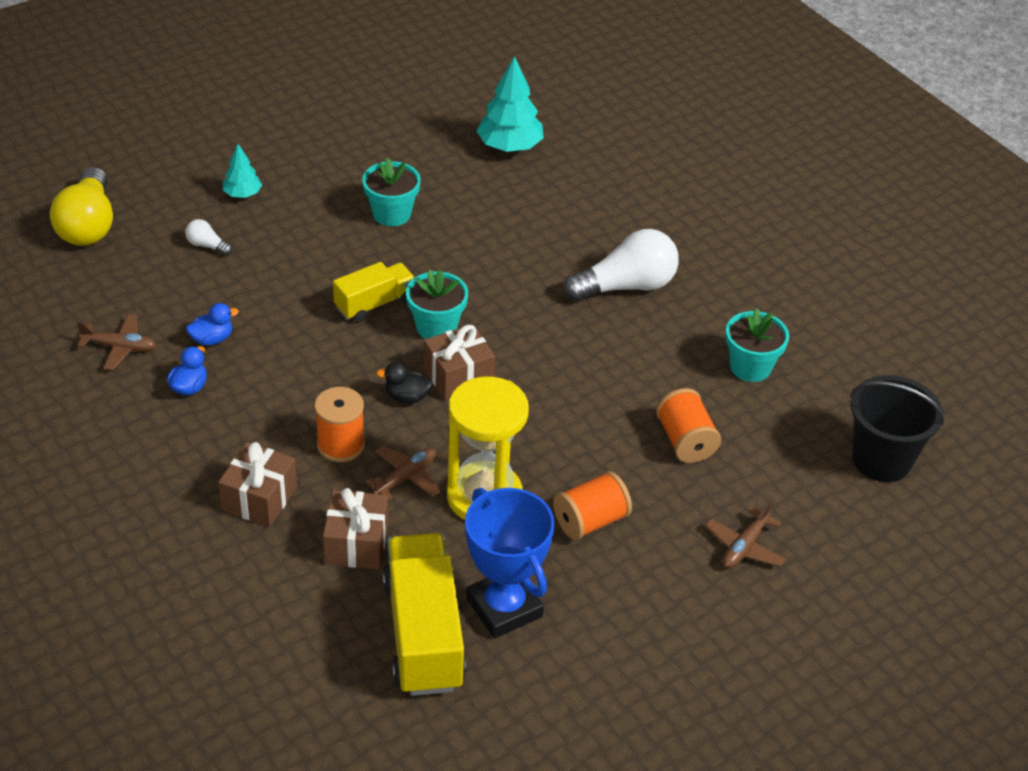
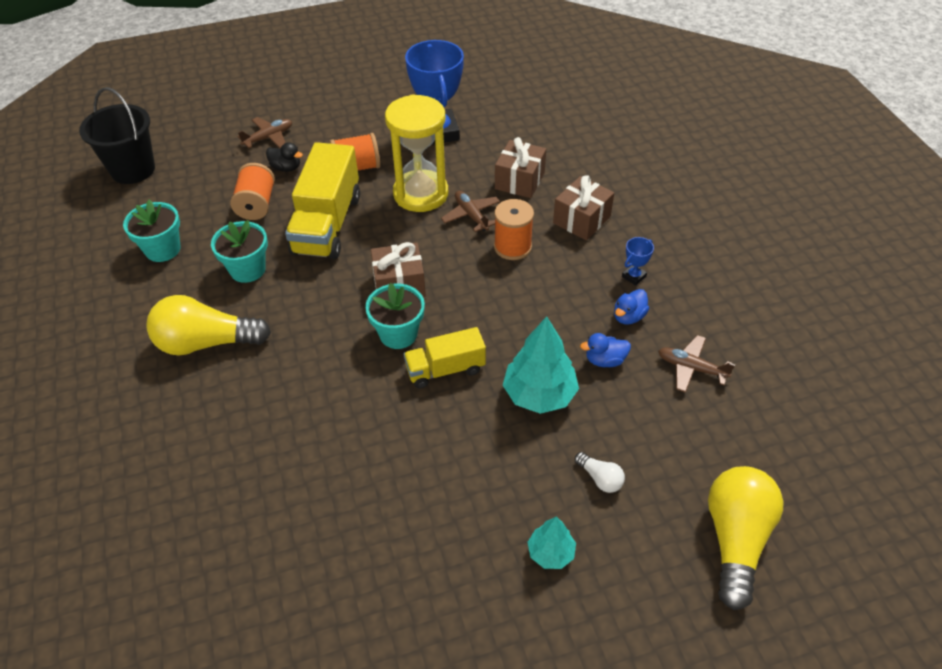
camera: 160 degrees left, 5 degrees up
(186, 434) = (633, 276): none -> blue trophy
(391, 214) = (388, 483): turquoise flower pot -> turquoise flower pot (247, 269)
(406, 477) = (471, 215): brown plane -> brown plane turned 90 degrees clockwise
(407, 397) = (448, 275): black duck -> black duck (286, 168)
(423, 633) = (492, 128): yellow truck -> yellow truck (327, 224)
(509, 146) = (204, 567): turquoise tree -> turquoise tree (539, 394)
(626, 286) = (206, 342): white light bulb -> yellow light bulb

